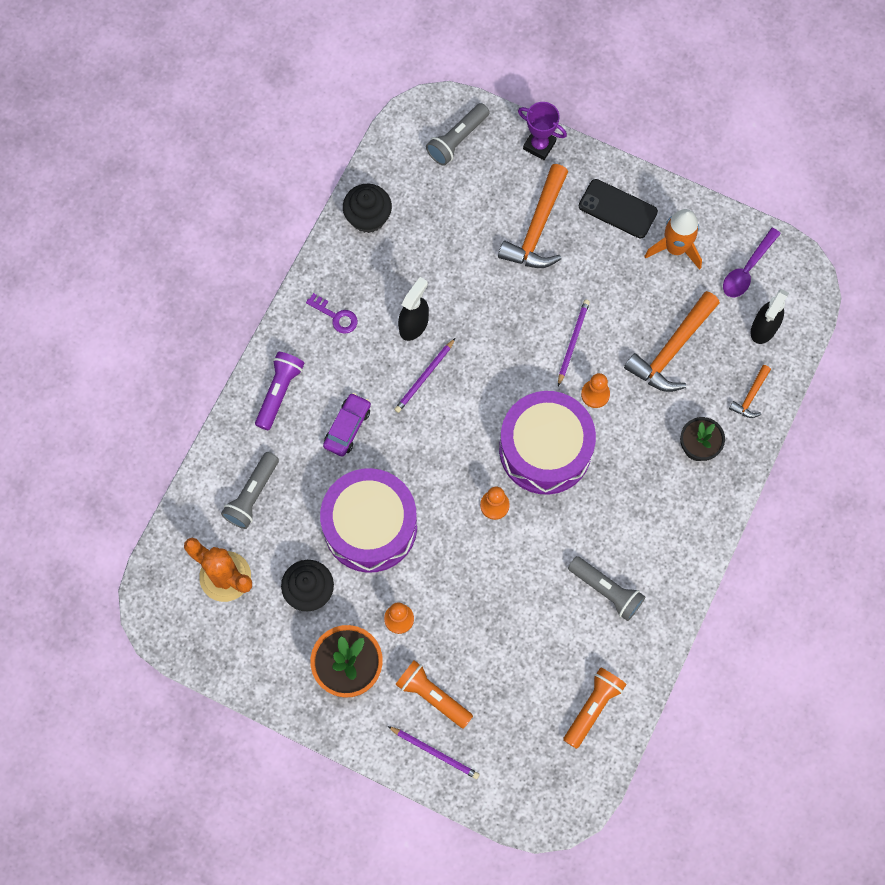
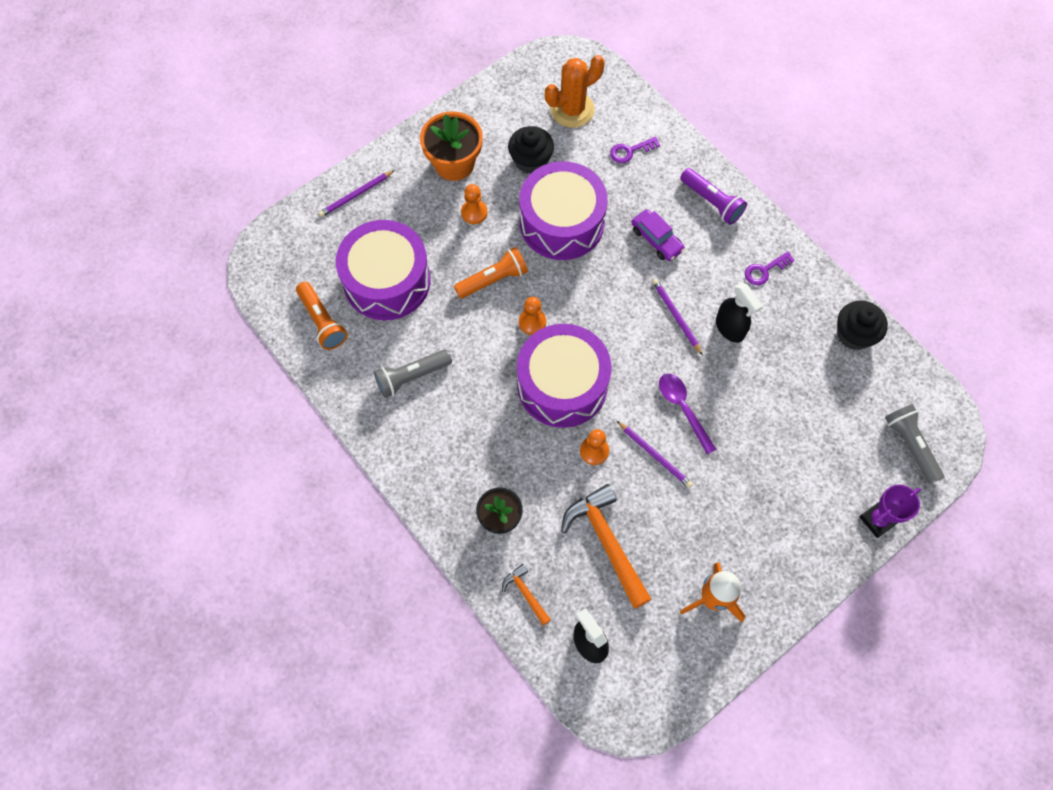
camera: 115 degrees right, 5 degrees down
(252, 495) = (630, 151): grey flashlight -> purple key
(432, 696) = (399, 211): orange flashlight -> orange flashlight (493, 279)
(518, 667) = (387, 281): none -> purple drum
(537, 228) = (786, 476): orange hammer -> none
(618, 209) = (778, 563): black phone -> none
(747, 270) = (659, 660): purple spoon -> purple spoon (682, 408)

